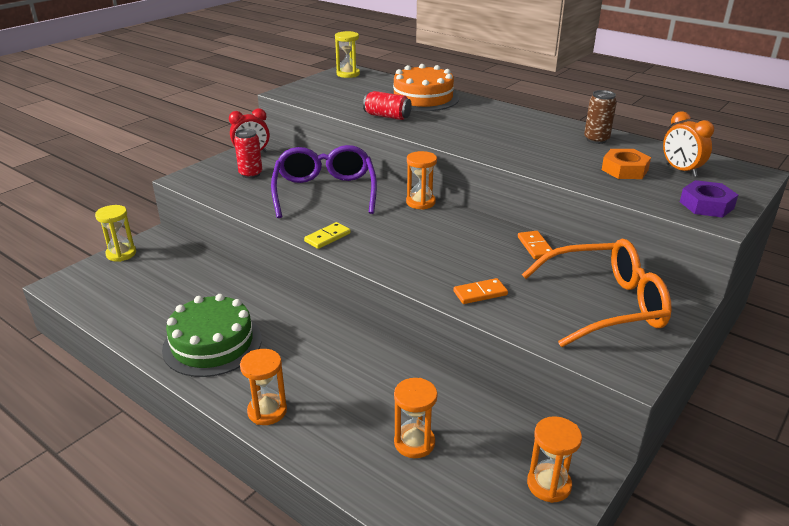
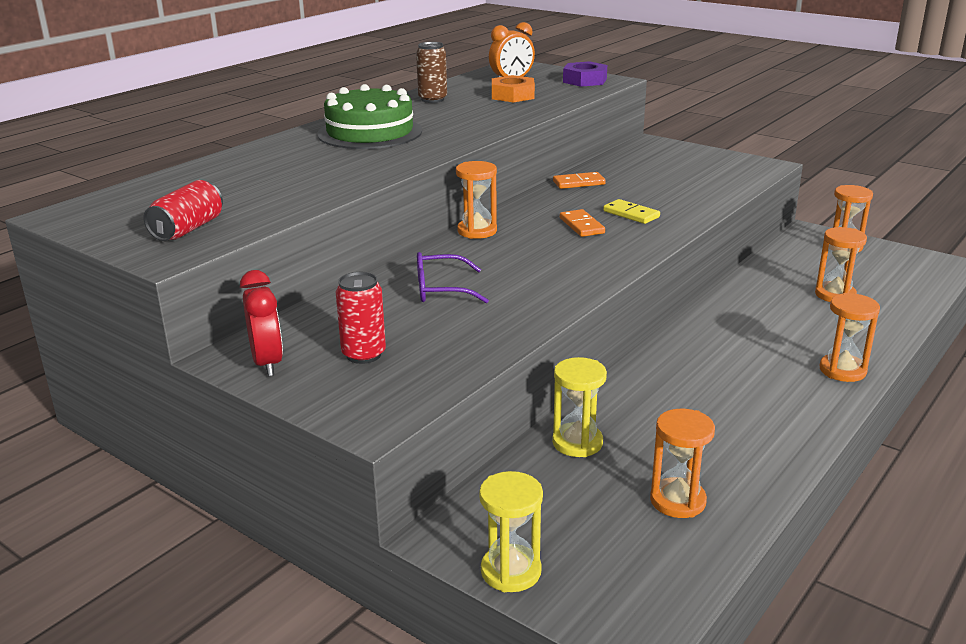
camera: 90 degrees left, 5 degrees down
(145, 307) = (677, 501): none -> orange hourglass
(212, 344) = (743, 423): green cake -> green cake (370, 132)
(325, 191) = (440, 289): purple glasses -> purple glasses, size x0.52
(327, 237) = (580, 281): yellow domino -> yellow domino (631, 214)
(348, 74) = (89, 213): yellow hourglass -> yellow hourglass (577, 443)
(387, 116) = (327, 183): red can -> red can (188, 229)
(423, 98) = (255, 165): orange cake -> none
(480, 293) = (678, 206): orange domino -> orange domino (581, 226)
(605, 304) = (675, 165): orange glasses -> none

